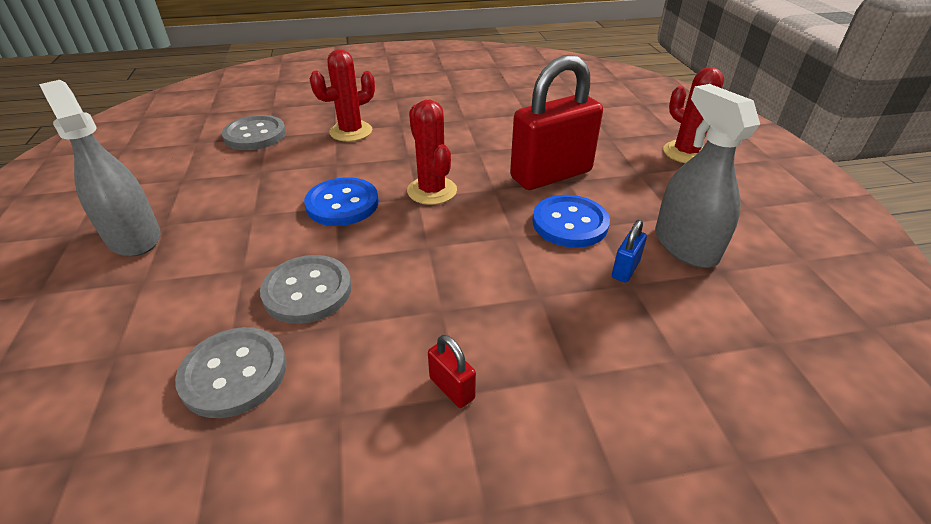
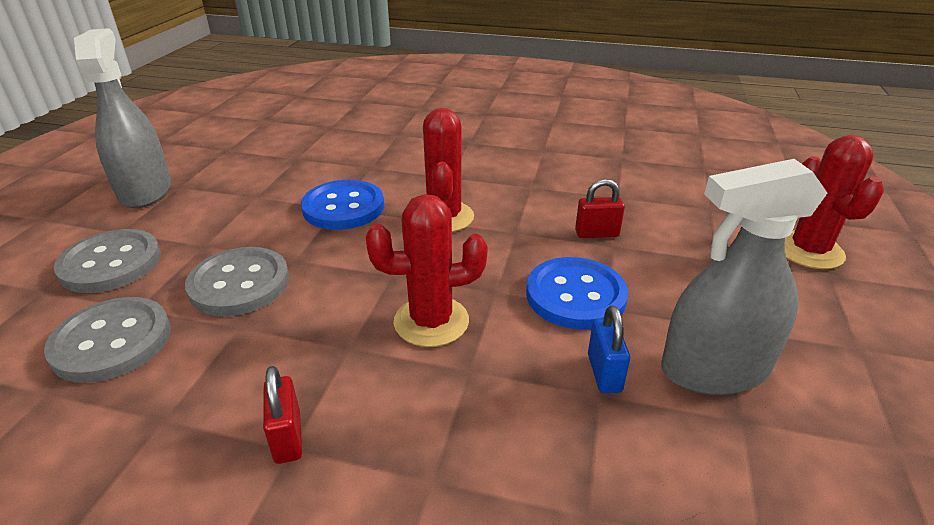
camera: 25 degrees right, 5 degrees down
(255, 135) = (320, 123): grey button -> grey button (111, 263)
(351, 131) = (411, 138): red cactus -> red cactus (431, 321)
(551, 175) = (597, 233): red padlock -> red padlock, size x0.40
(625, 269) = (604, 373): blue padlock -> blue padlock turned 60 degrees counterclockwise
(685, 246) = (714, 369): grey spray bottle -> grey spray bottle turned 105 degrees counterclockwise

